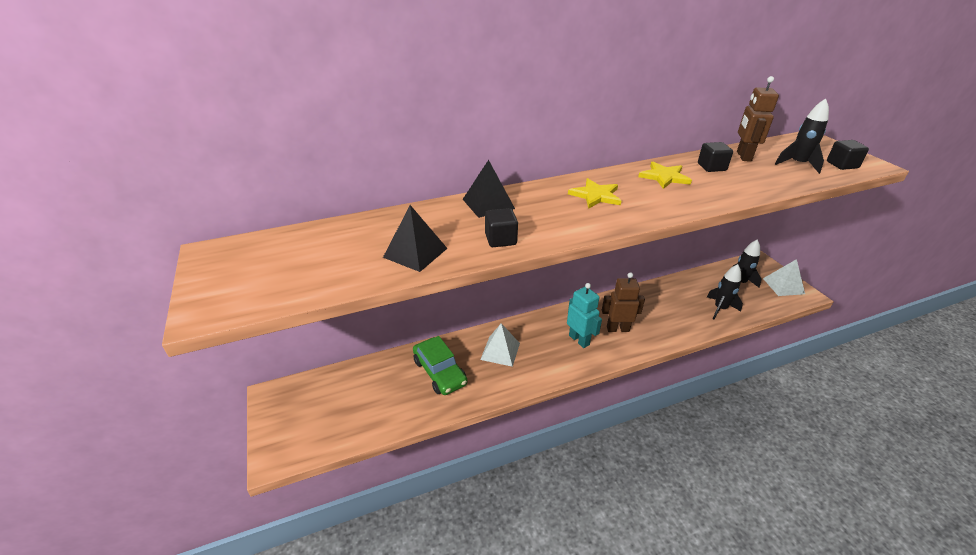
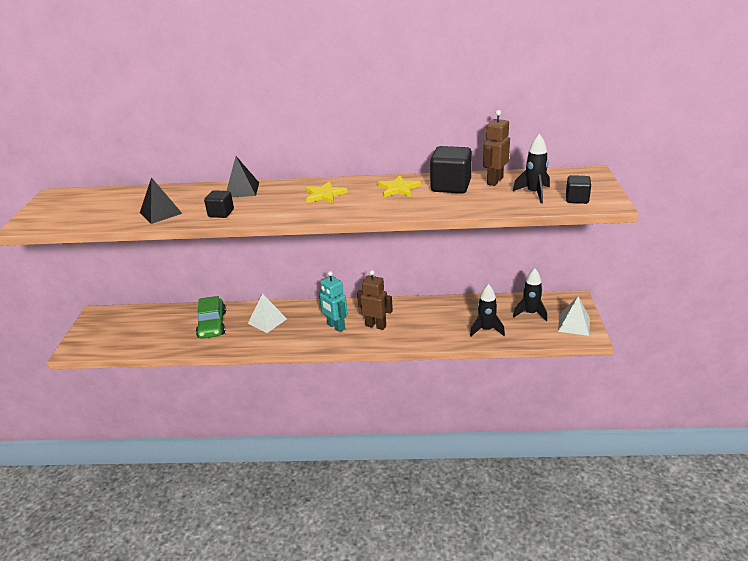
camera: 25 degrees right, 5 degrees down
(579, 340) = (336, 326): turquoise robot -> turquoise robot turned 150 degrees clockwise
(711, 167) = (451, 186): black cube -> black cube, size x1.77

